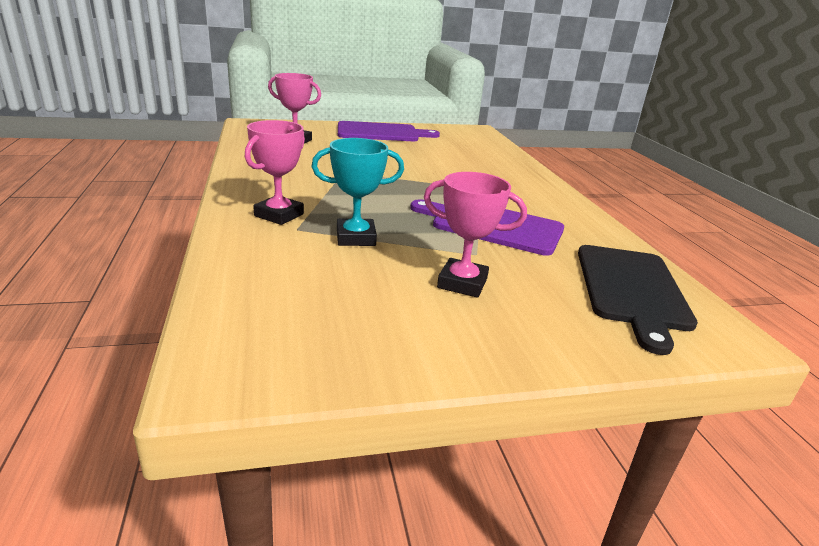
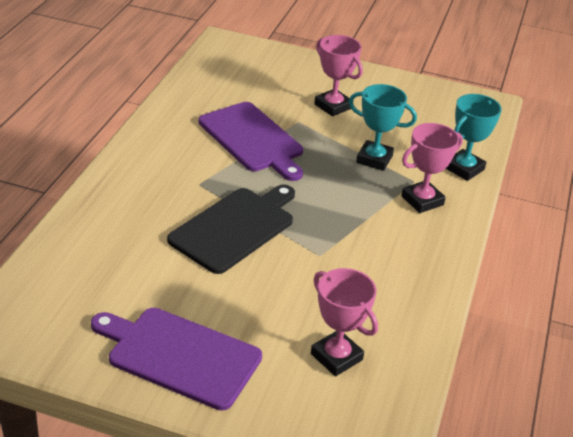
camera: 150 degrees left, 10 degrees up
(240, 253) = (464, 168): none -> turquoise trophy
(631, 289) = (232, 72): black cutting board -> black cutting board (235, 228)

